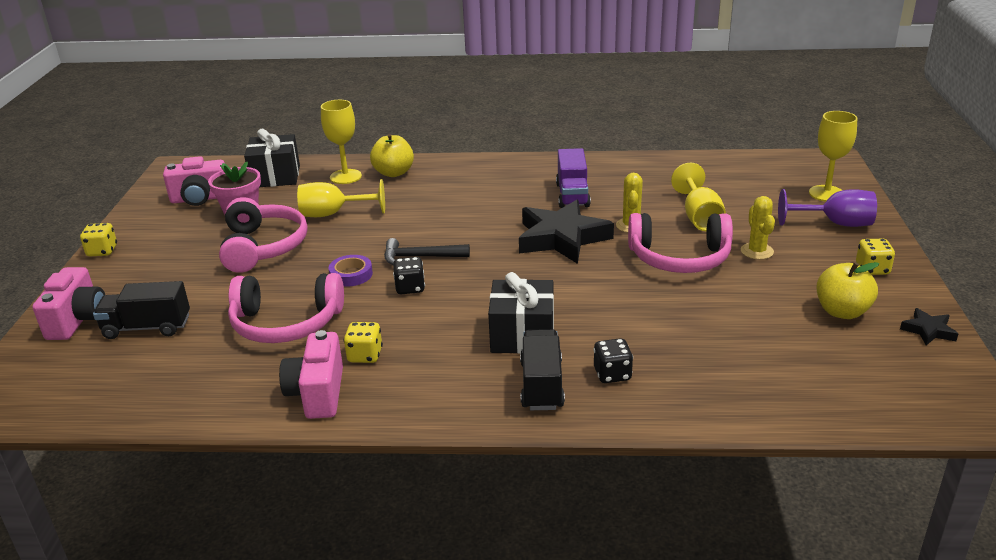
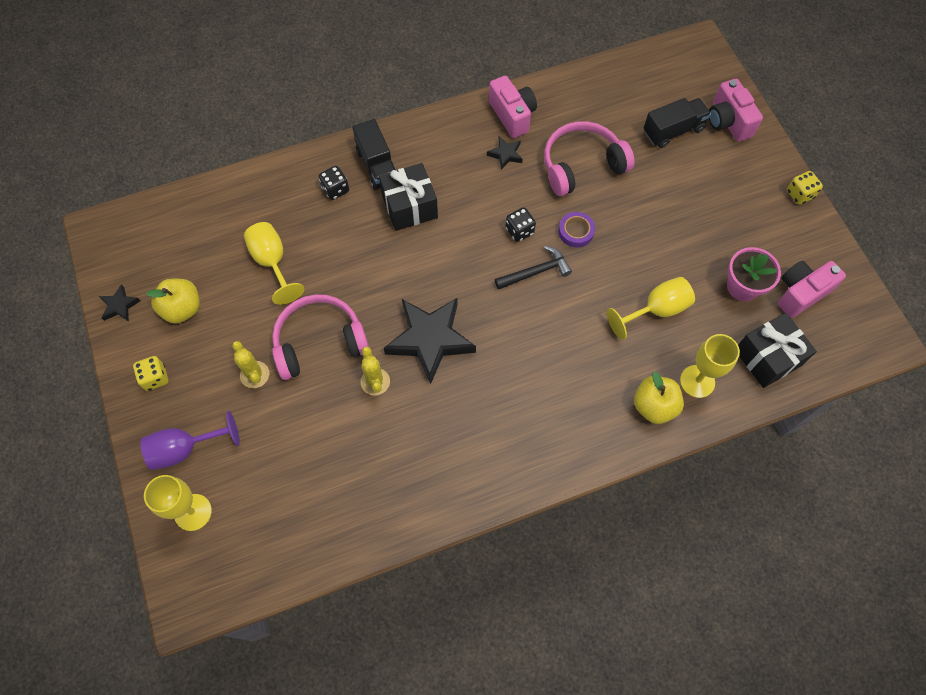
camera: 155 degrees right, 35 degrees up
(263, 247) = (675, 242): pink headphones -> none
(365, 355) = (505, 154): yellow dice -> black star
(572, 195) = (450, 421): purple truck -> none
(699, 217) = (315, 419): yellow goblet -> yellow goblet (273, 262)

